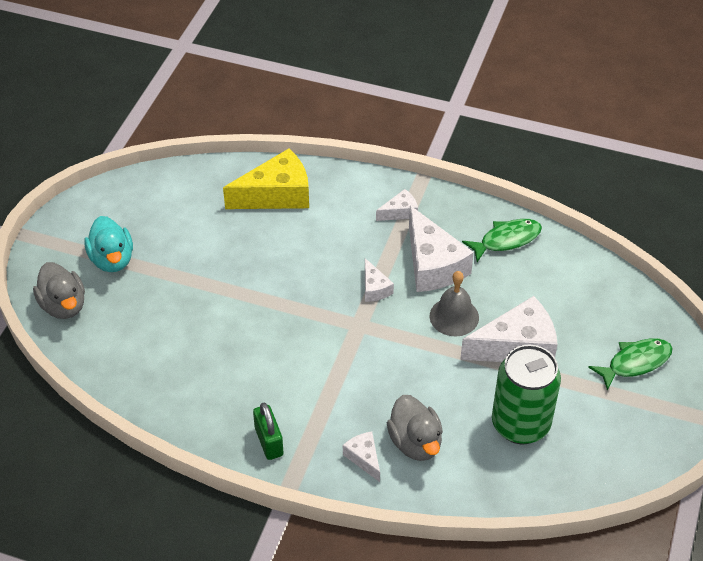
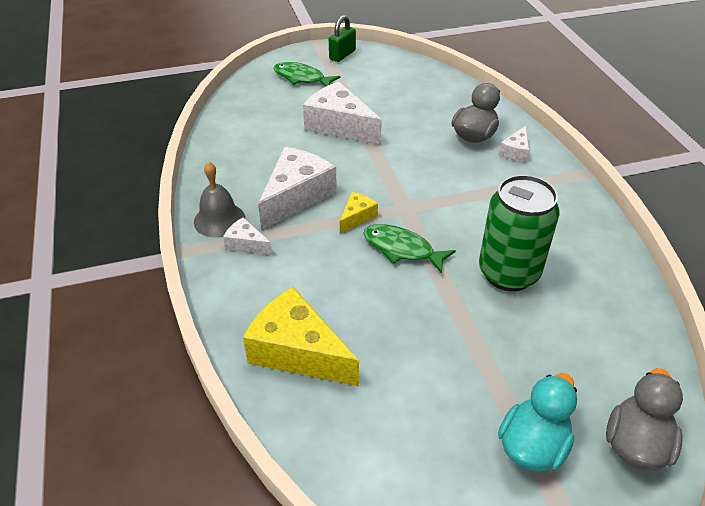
camera: 125 degrees left, 5 degrees down
(269, 441) = (565, 201): green padlock -> green padlock (342, 55)
(374, 288) = (357, 217): white cheese -> yellow cheese
(454, 316) = (342, 163): grey bell -> grey bell (219, 219)
(506, 240) = (229, 169): green fish -> green fish (402, 249)
(520, 424) = (405, 102): green can -> green can (508, 273)

